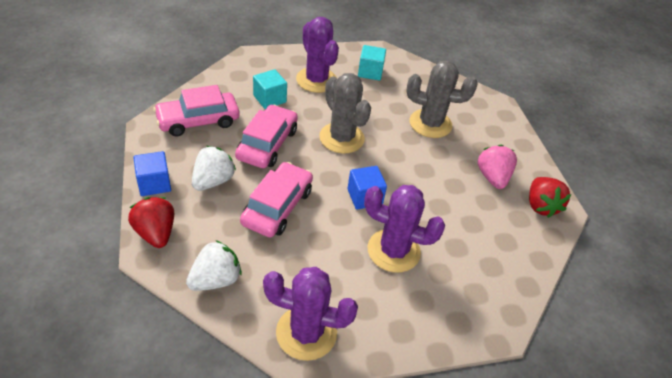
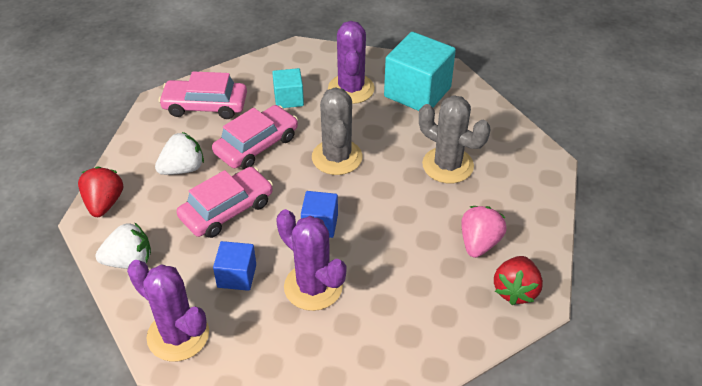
camera: 30 degrees right, 0 degrees up
(154, 183) = (130, 157): blue cube -> blue cube (237, 276)
(370, 72) = (417, 92): turquoise cube -> turquoise cube, size x1.86

